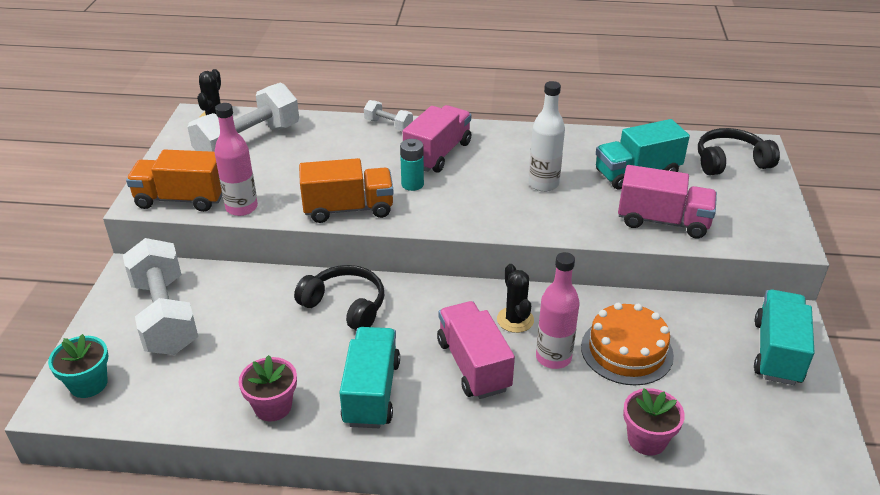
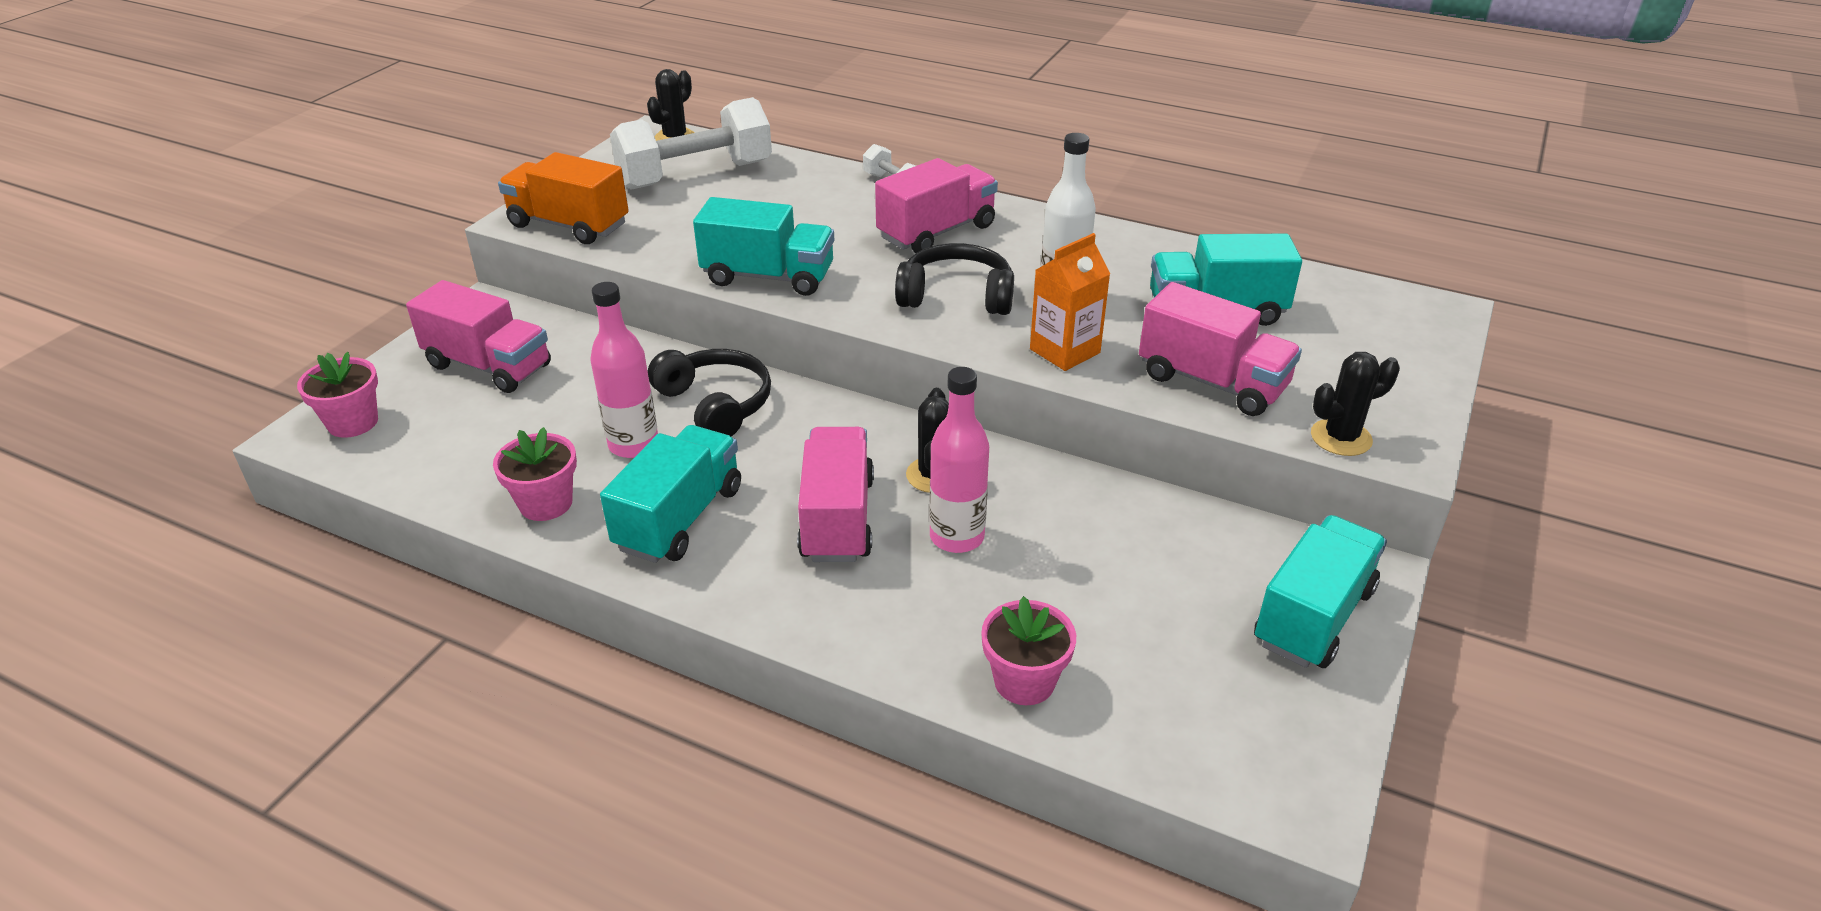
camera: 20 degrees right, 0 degrees up
(88, 384) = (353, 422): turquoise flower pot -> pink flower pot
(165, 316) = (489, 366): white dumbbell -> pink truck
(241, 208) = (634, 249): pink bottle -> pink bottle (634, 445)
(348, 209) = (768, 277): orange truck -> turquoise truck
(412, 184) = (875, 263): turquoise battery -> none
(567, 220) = (1065, 351): none -> orange carton
(626, 351) = (1072, 555): orange cake -> none
(730, 162) = (1380, 323): black headphones -> black headphones (956, 296)
(752, 240) = (1341, 438): none -> black cactus

